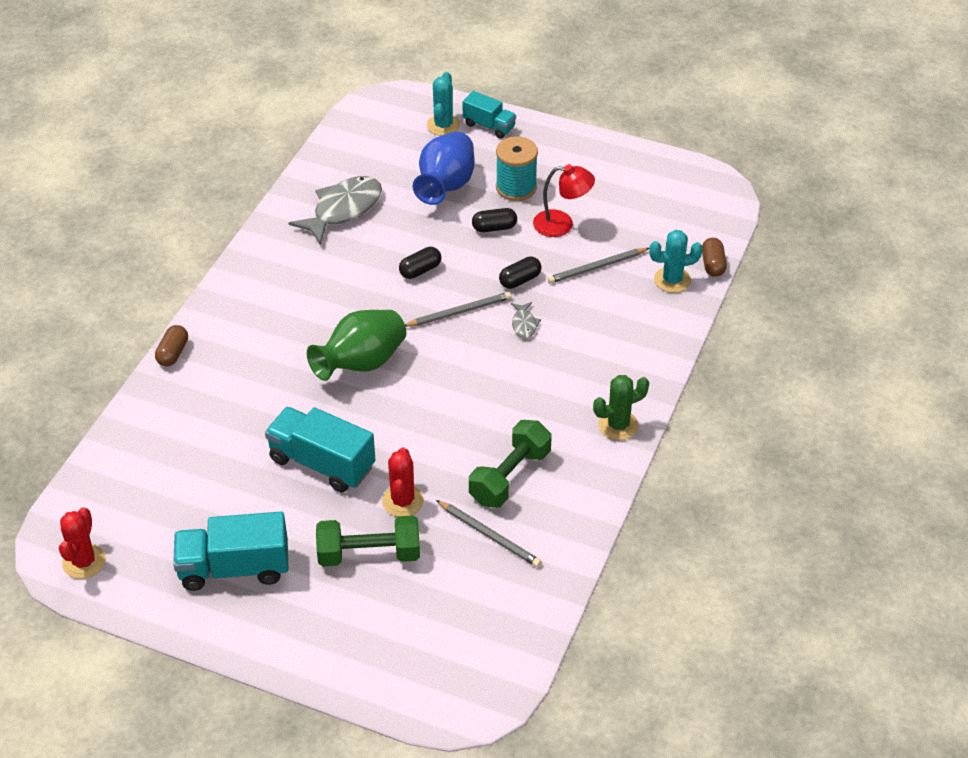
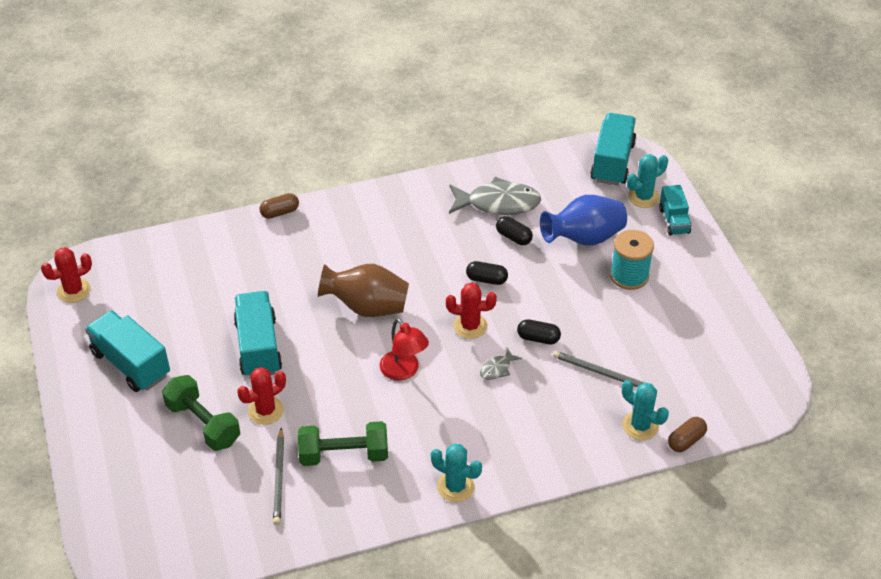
camera: 50 degrees right, 0 degrees up
(361, 363) = (367, 307): green vase -> brown vase
(383, 117) = (612, 162): none -> turquoise truck
(459, 312) = (470, 326): grey pencil -> red cactus
(494, 228) = (574, 290): black capsule -> black capsule (513, 237)
(562, 224) = (622, 325): red lamp -> red lamp (404, 371)
(618, 425) = (455, 486): green cactus -> turquoise cactus

